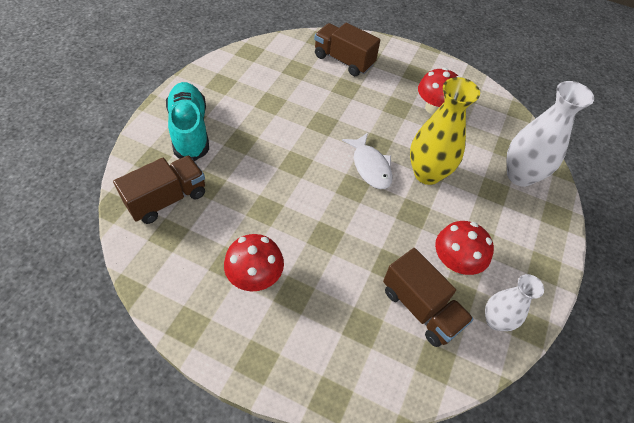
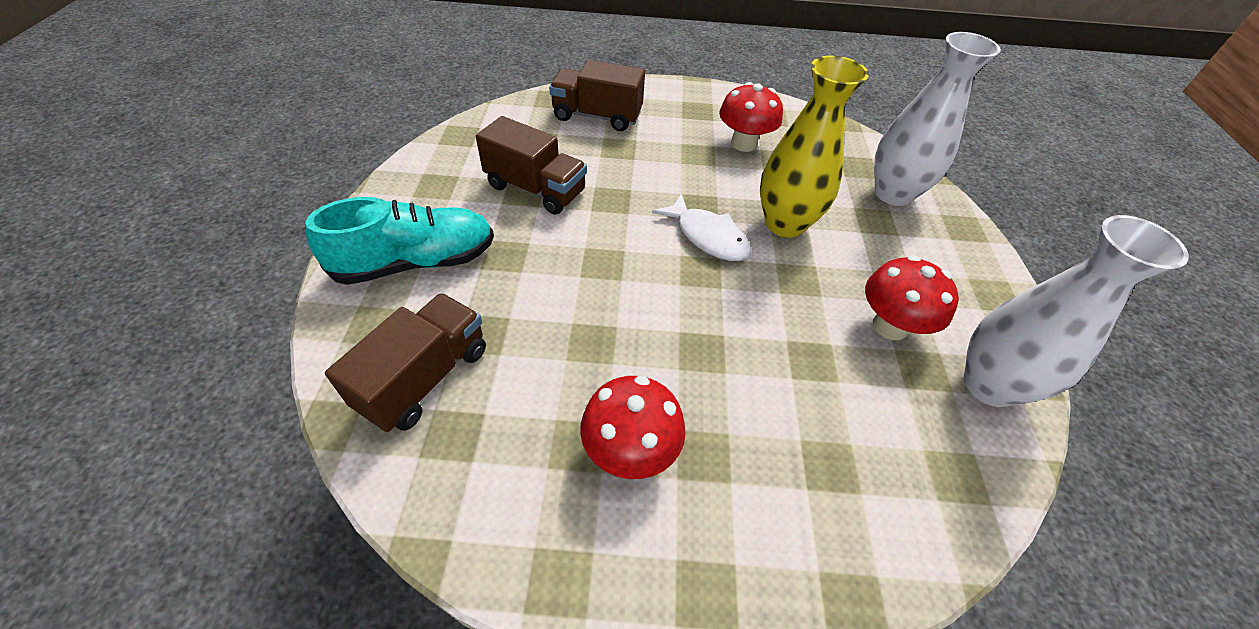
camera: 20 degrees left, 5 degrees down
(190, 130) = (416, 262): turquoise shoe -> turquoise shoe turned 105 degrees clockwise
(421, 308) = (888, 405): brown truck -> brown truck (535, 189)
(495, 320) = (989, 385): white vase -> white vase, size x1.62

